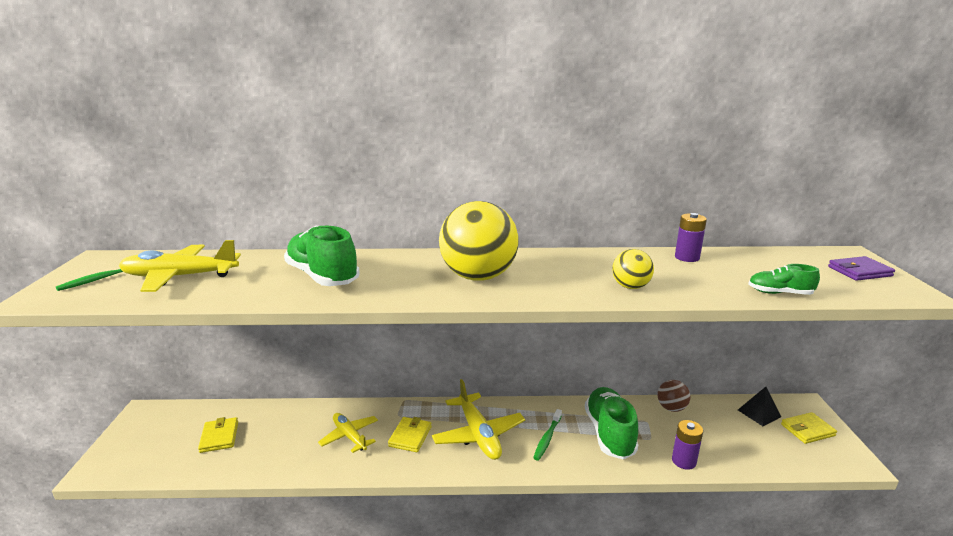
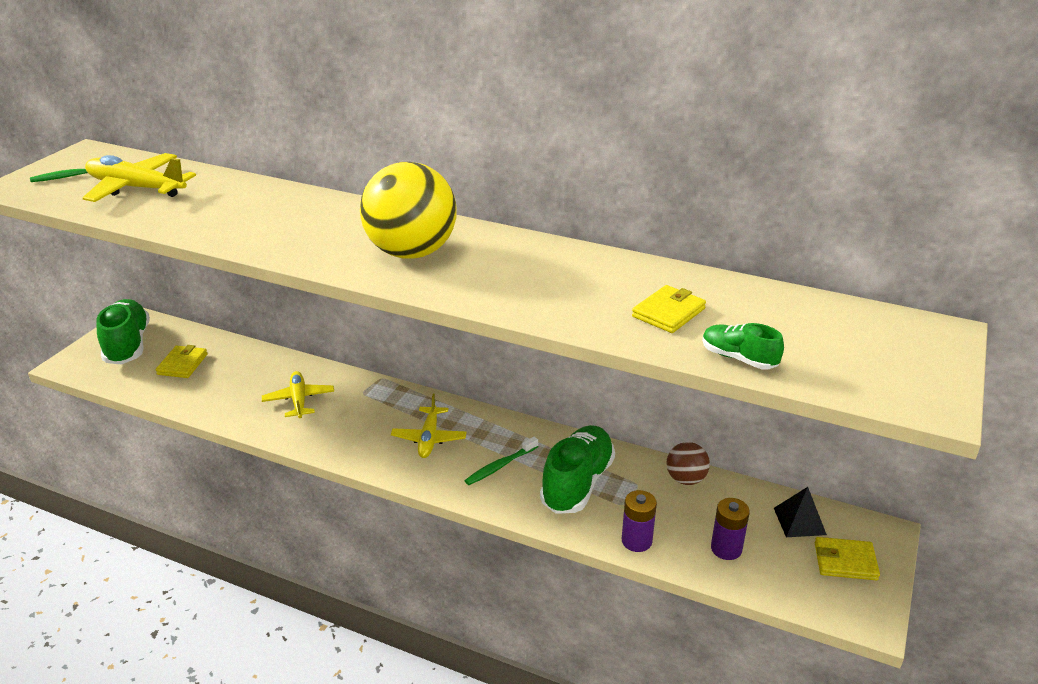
camera: 25 degrees right, 10 degrees up
(323, 276) = (259, 217): green shoe -> green shoe (128, 345)
(410, 436) = (357, 418): yellow wallet -> yellow wallet (668, 313)
(478, 434) = (429, 438): yellow plane -> yellow plane, size x0.65
(630, 287) = (564, 305): yellow ball -> none
(687, 257) = (692, 283): purple battery -> purple battery (726, 549)
(859, 271) = (907, 358): purple wallet -> none

